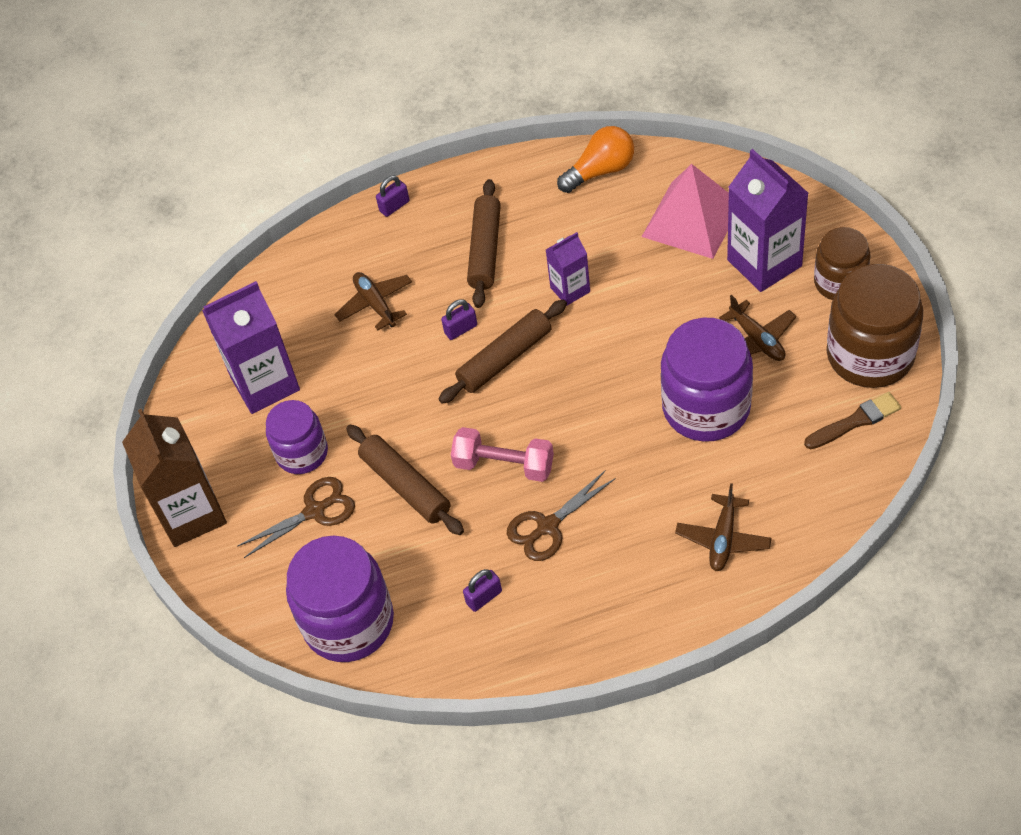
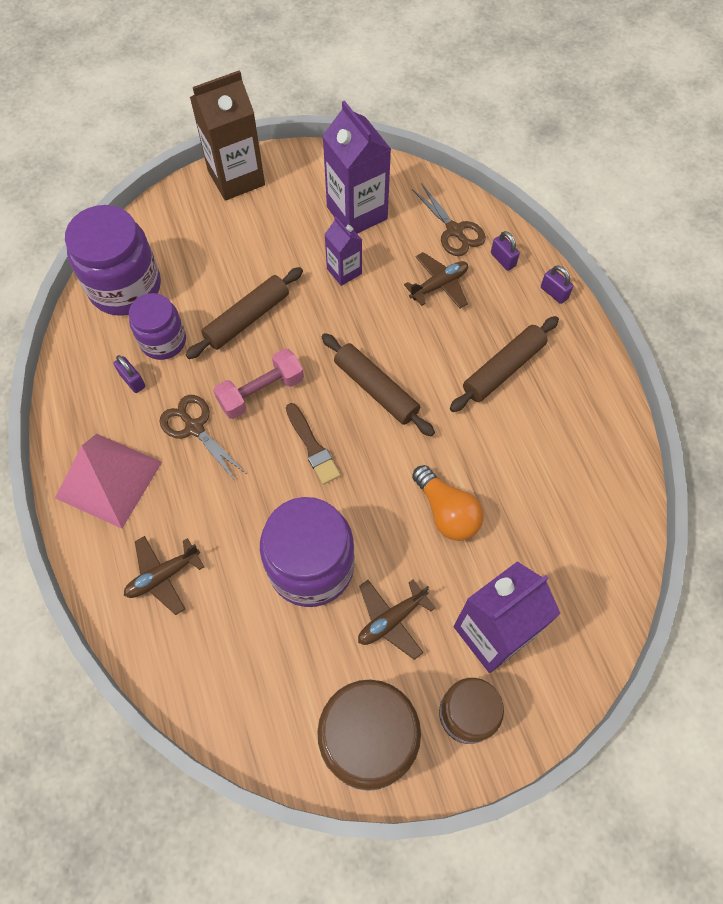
camera: 80 degrees right, 10 degrees up
(302, 453) = (286, 244): purple jar -> purple jar (163, 341)
(315, 511) = (229, 257): brown scissors -> brown scissors (454, 231)
(461, 329) = (410, 352): purple padlock -> purple padlock (503, 260)
(485, 250) = (503, 369): brown rolling pin -> brown rolling pin turned 45 degrees counterclockwise
(504, 465) = (261, 392): pink dumbbell -> pink dumbbell turned 45 degrees clockwise
(570, 290) = (456, 443): purple carton -> purple carton (344, 271)
(600, 171) = (611, 470): orange light bulb -> orange light bulb (446, 511)
(691, 219) = (550, 559): pink pyramid -> pink pyramid (109, 479)
(723, 539) = (163, 576): brown plane -> brown plane turned 45 degrees counterclockwise
(855, 421) = (284, 715): brown brush -> brown brush (312, 446)

